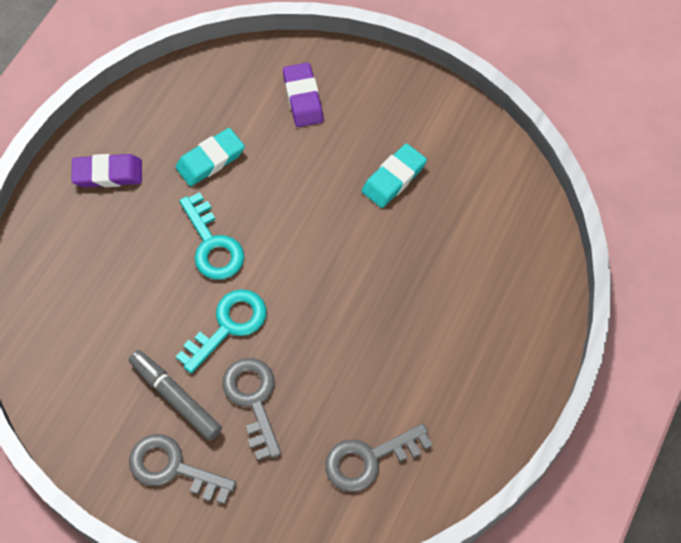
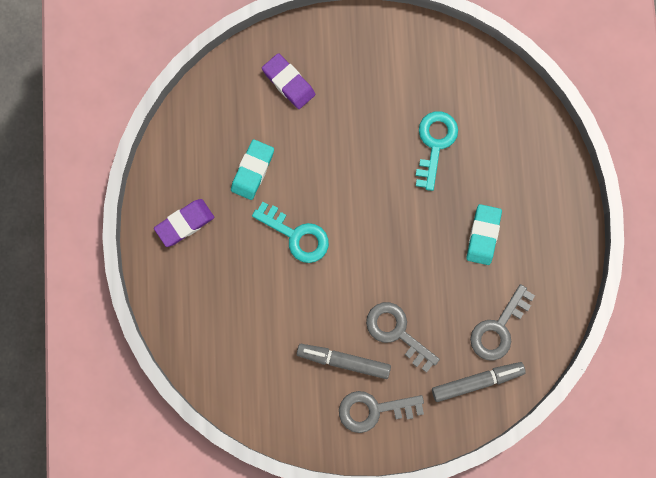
camera: 30 degrees left, 15 degrees up
(228, 325) = (346, 289): turquoise key -> turquoise key (435, 144)
(308, 504) = (477, 382): none -> grey marker
(394, 178) = (393, 112): turquoise eraser -> turquoise eraser (483, 235)

